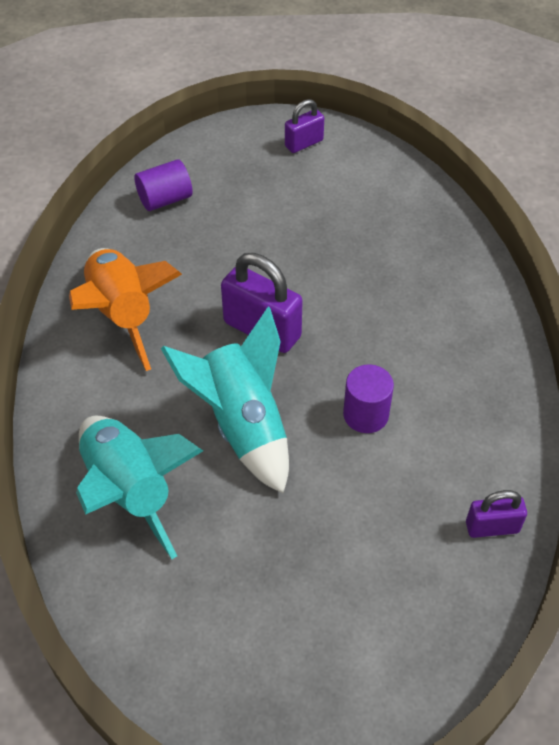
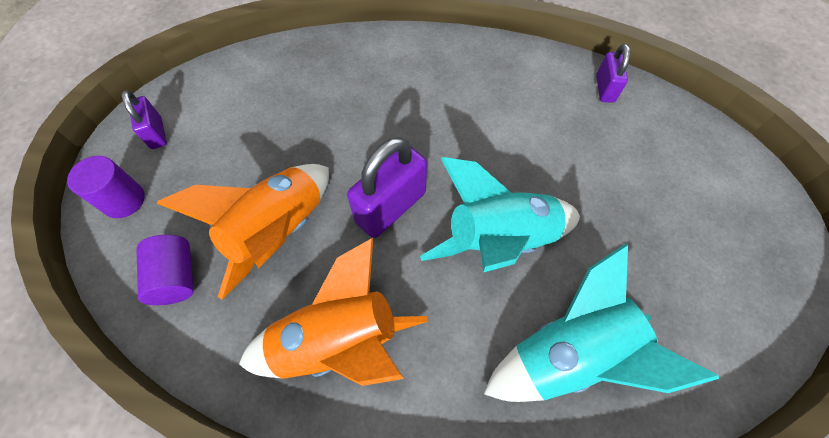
camera: 80 degrees left, 10 degrees up
(218, 253) = (279, 232): none -> orange rocket
(366, 414) = (498, 144): purple cylinder -> purple cylinder (124, 200)

